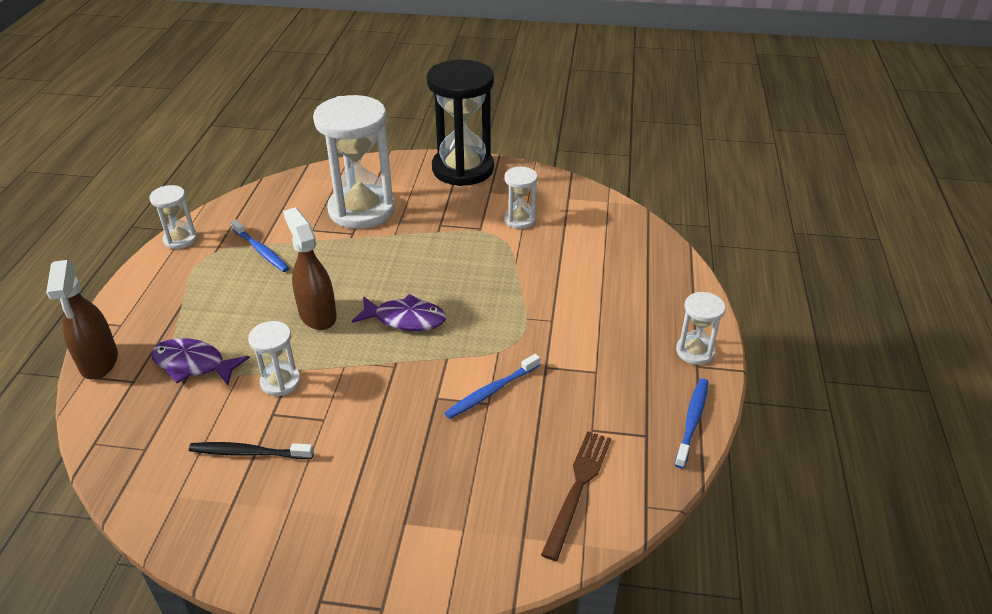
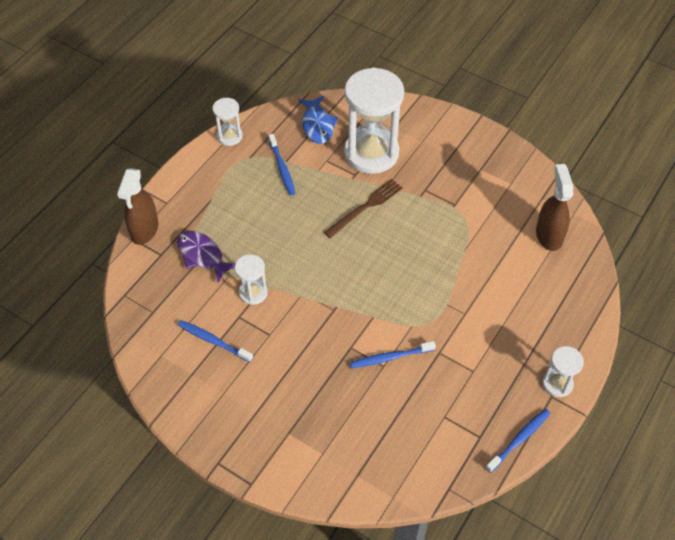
camera: 25 degrees right, 15 degrees up
(248, 452) = (213, 341): black toothbrush -> blue toothbrush
(286, 202) = (317, 125): none -> blue fish
(317, 315) = (299, 244): brown spray bottle -> brown spray bottle (549, 235)
(405, 319) = (359, 271): purple fish -> none
(463, 169) = (470, 136): black hourglass -> none
(520, 219) = (490, 207): white hourglass -> none
(577, 488) = (410, 456): brown fork -> brown fork (365, 207)

